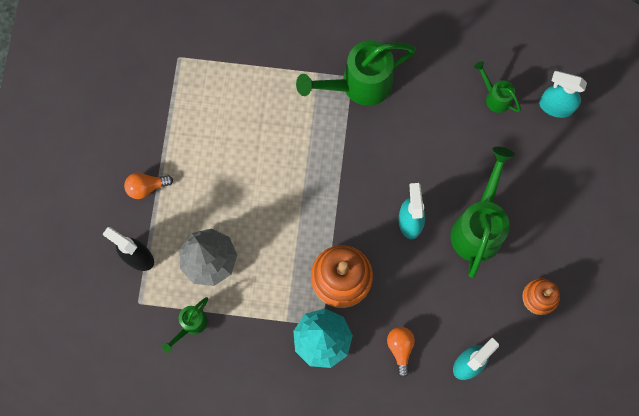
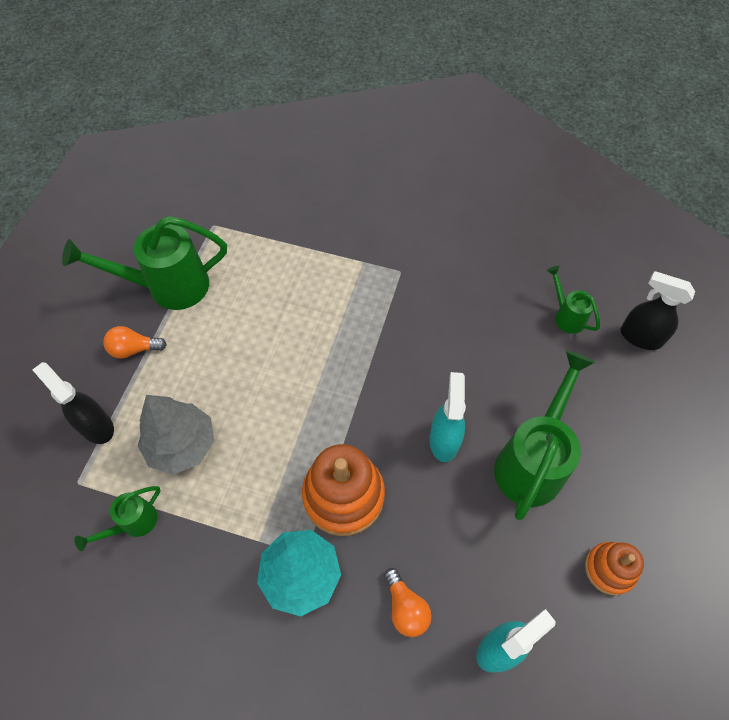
camera: 10 degrees right, 15 degrees down
(359, 85) = (407, 280): green watering can -> green watering can (168, 287)
(400, 348) = (405, 608): orange light bulb -> orange light bulb turned 150 degrees clockwise
(555, 106) = (640, 337): turquoise spray bottle -> black spray bottle

